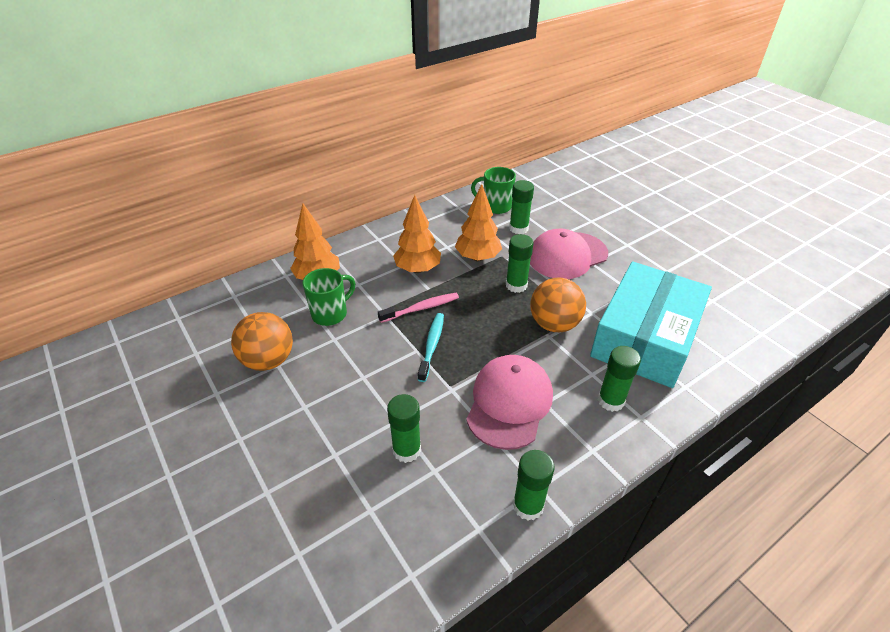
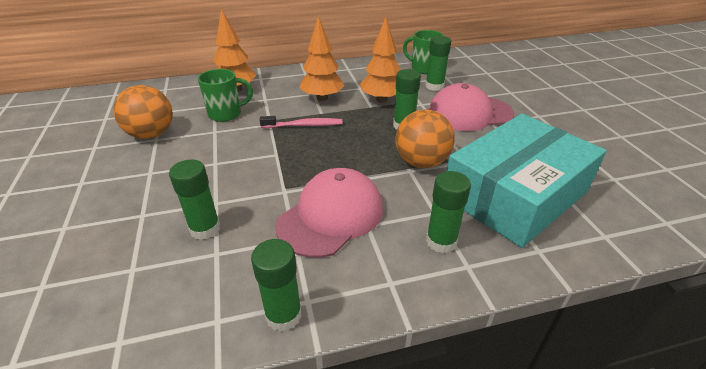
camera: 20 degrees right, 5 degrees down
(432, 345) = (292, 154): turquoise toothbrush -> none

